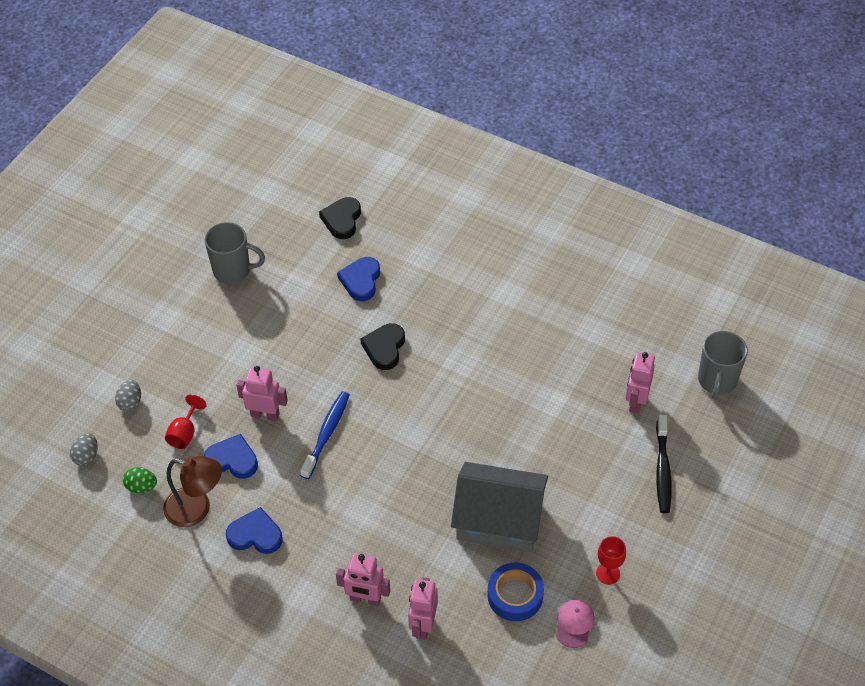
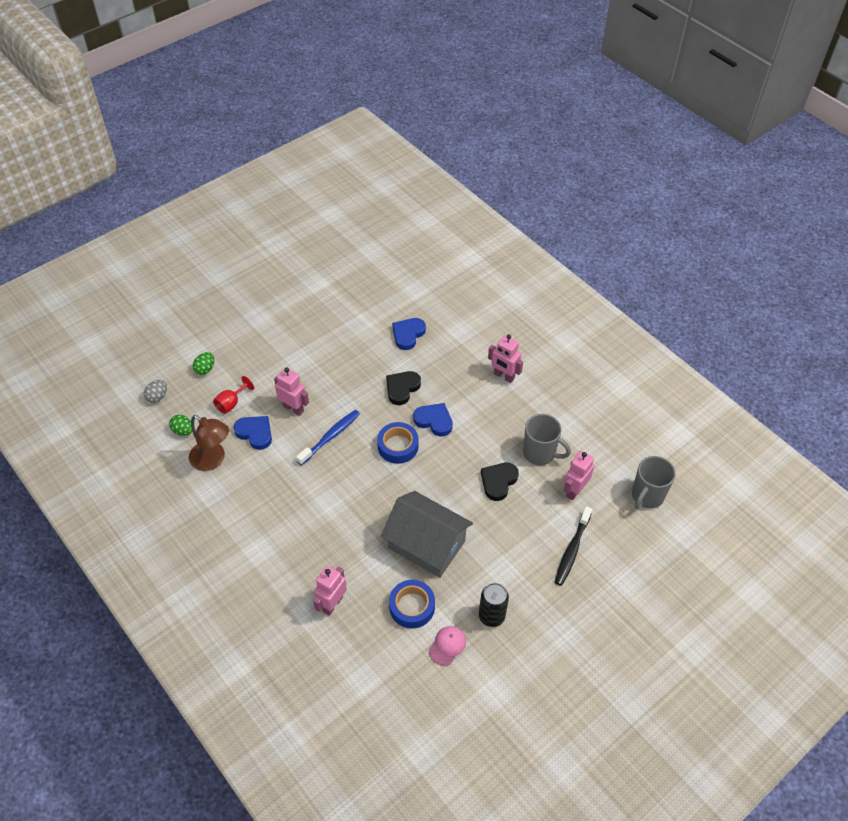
camera: 20 degrees right, 0 degrees up
(130, 402) = (205, 369): grey egg -> green egg
(233, 270) = (321, 299): grey mug -> grey mug (540, 453)
(255, 535) = (244, 493): blue heart -> blue heart (434, 421)
(342, 220) = (415, 287): black heart -> black heart (498, 482)
(365, 599) = (299, 568): pink robot -> pink robot (503, 376)
(412, 418) = (398, 446): none -> blue tape
(608, 573) = (491, 616): red goblet -> black can

